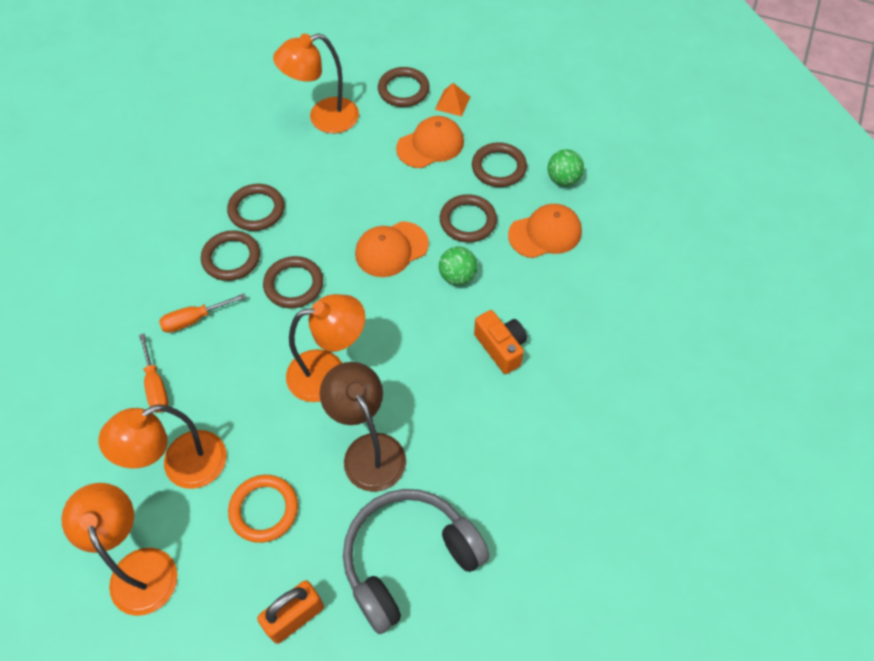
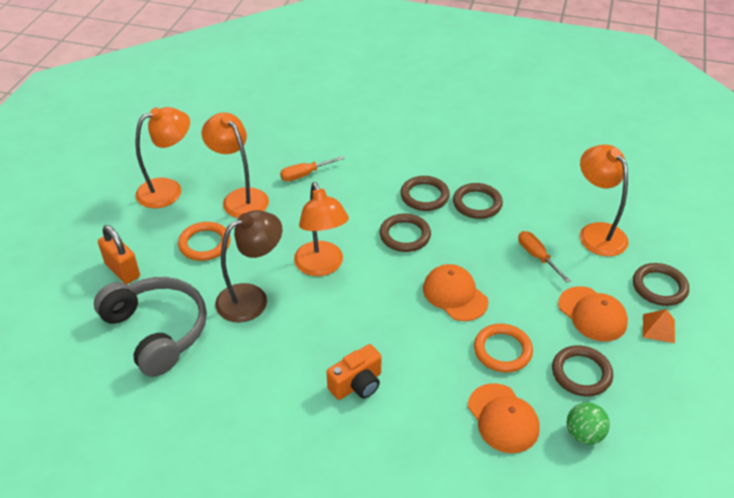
camera: 85 degrees right, 15 degrees down
(194, 319) = (363, 184): orange screwdriver -> orange screwdriver (536, 256)
(457, 276) = (433, 346): green ball -> none
(468, 221) = (502, 350): brown ring -> orange ring

